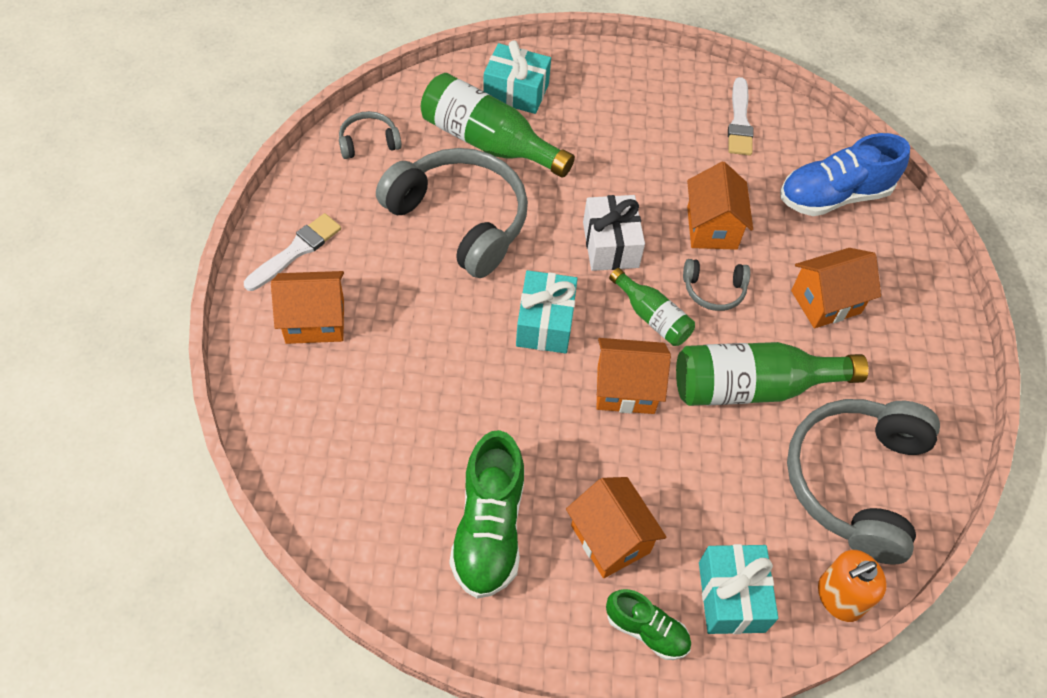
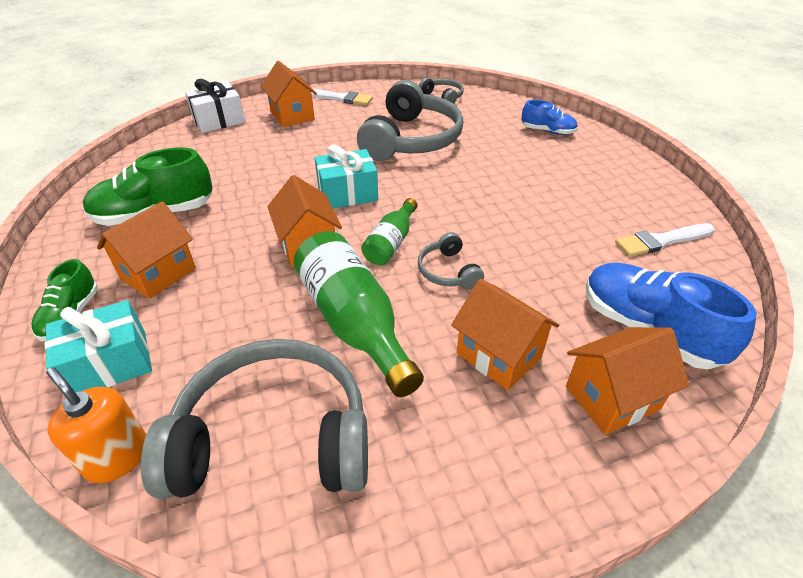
camera: 70 degrees right, 15 degrees down
(488, 142) = (489, 133): green bottle -> none
(516, 92) = (547, 131): turquoise gift -> blue shoe
(610, 245) = (447, 204): white gift -> white gift (219, 121)
(712, 228) = (517, 253): orange house -> orange house (611, 398)

